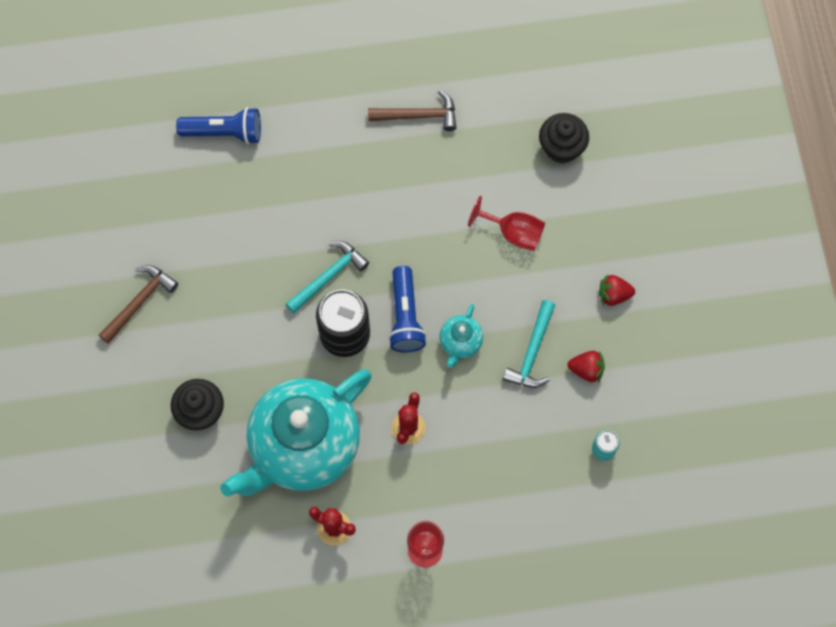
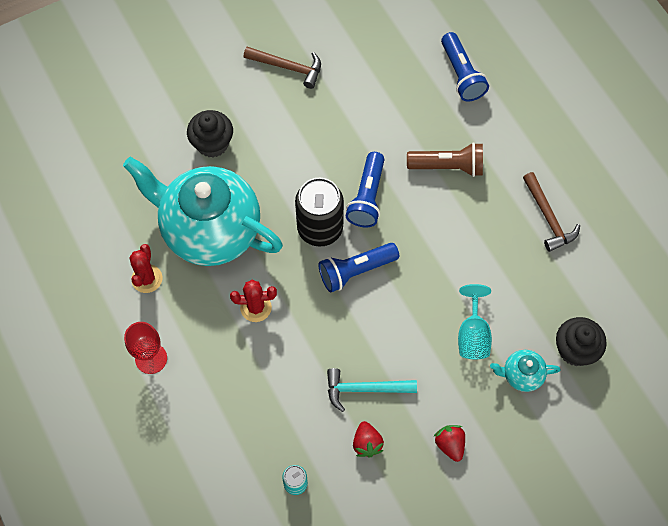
camera: 70 degrees right, 5 degrees down
(325, 186) = (448, 166): none -> brown flashlight
(328, 276) = (367, 197): turquoise hammer -> blue flashlight
(460, 342) = (350, 324): turquoise teapot -> turquoise teapot (521, 375)
(513, 232) = (473, 335): red goblet -> turquoise goblet

